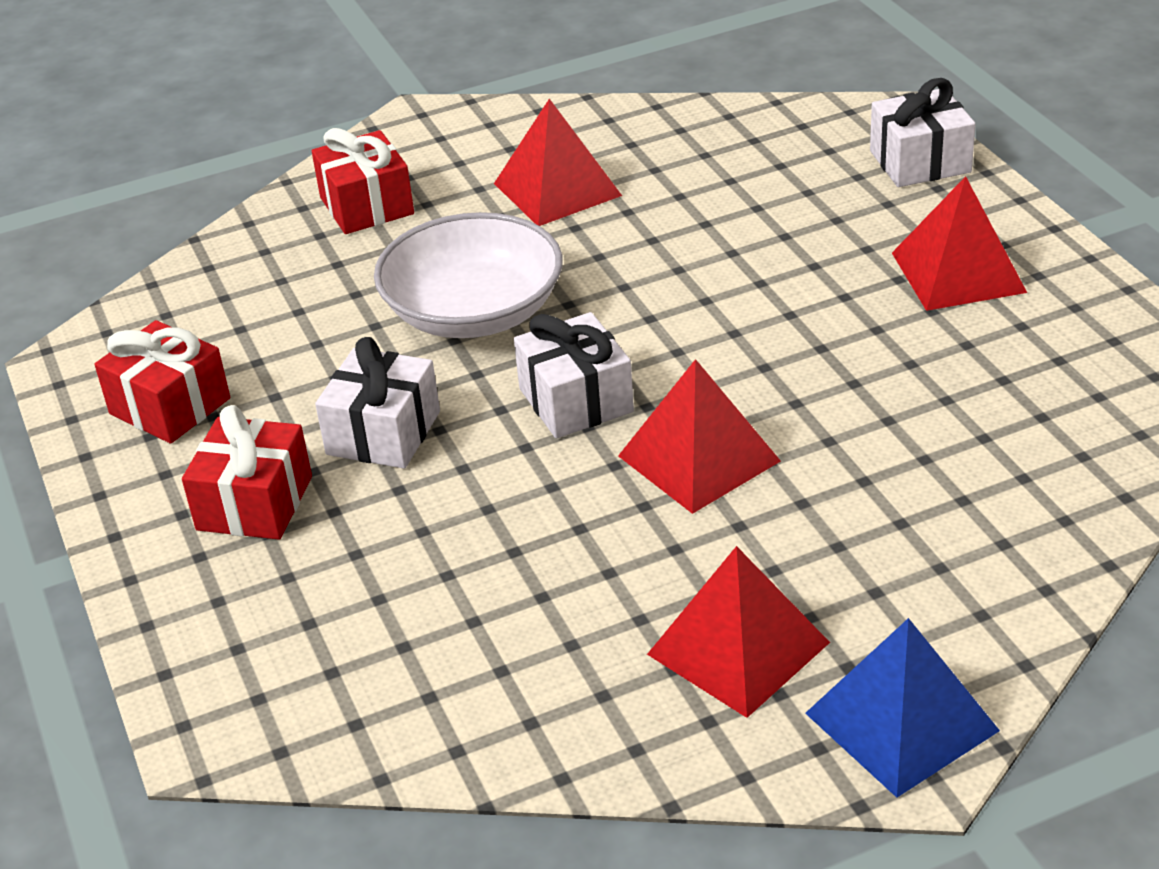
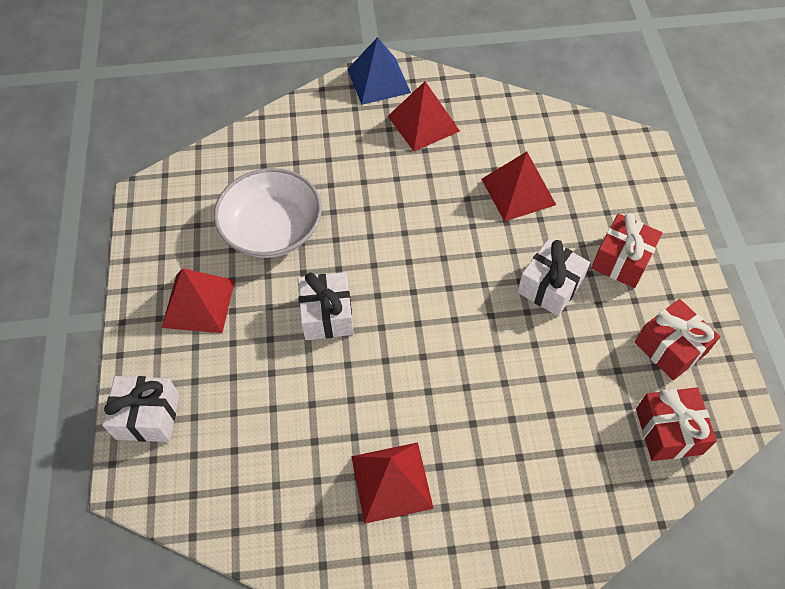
camera: 165 degrees left, 20 degrees up
(367, 206) = (530, 516): red gift -> red gift (668, 431)
(474, 312) = (480, 368): white bowl -> white bowl (272, 229)
(575, 400) = (443, 276): white gift -> white gift (327, 315)
(698, 458) = (398, 219): red pyramid -> red pyramid (518, 191)

